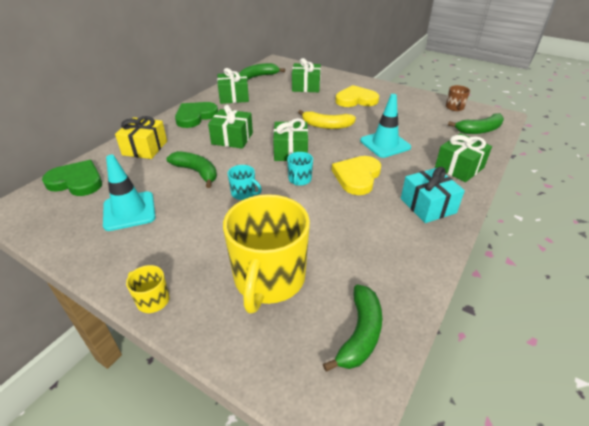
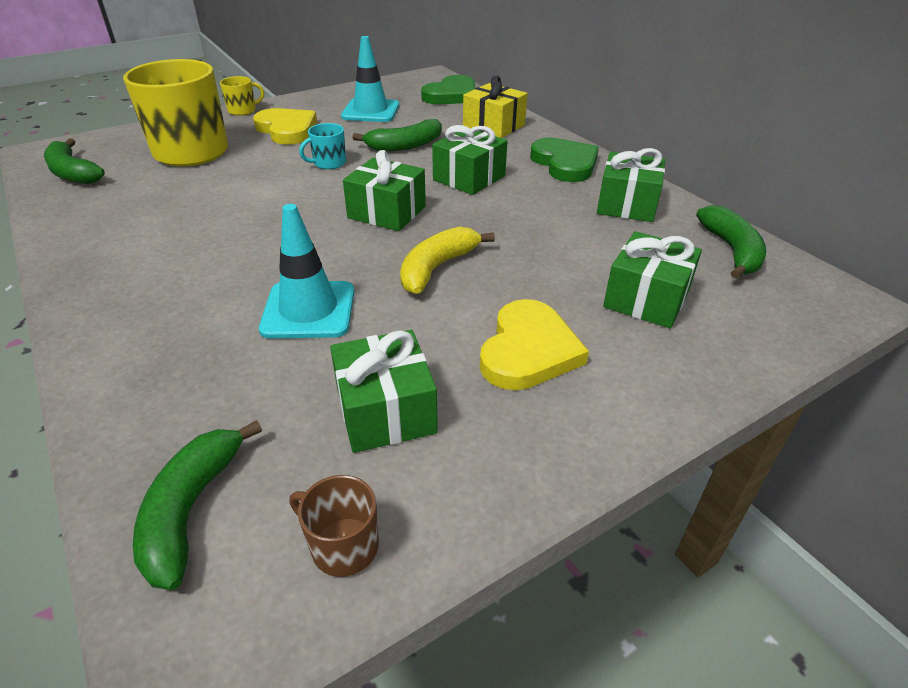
camera: 115 degrees right, 0 degrees up
(299, 179) = (311, 201): turquoise mug -> none
(357, 177) = (260, 245): yellow heart -> yellow heart (287, 130)
(428, 206) = (122, 279): turquoise gift -> none
(459, 167) = (137, 366): green gift -> green gift (386, 410)

